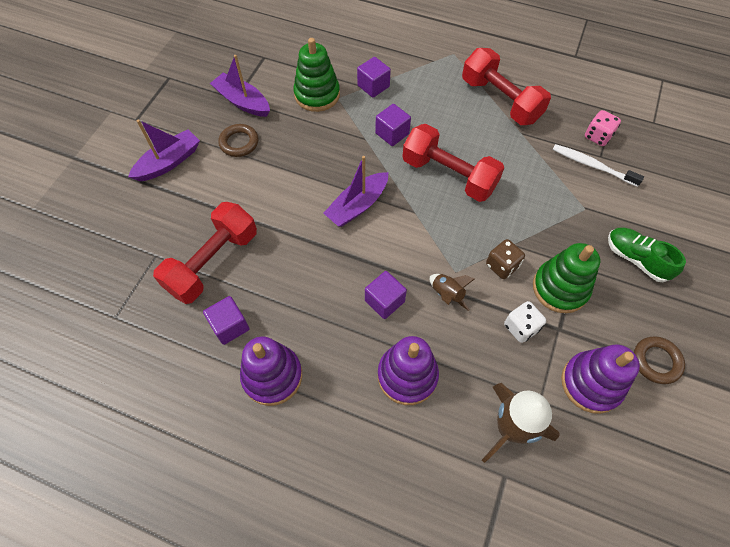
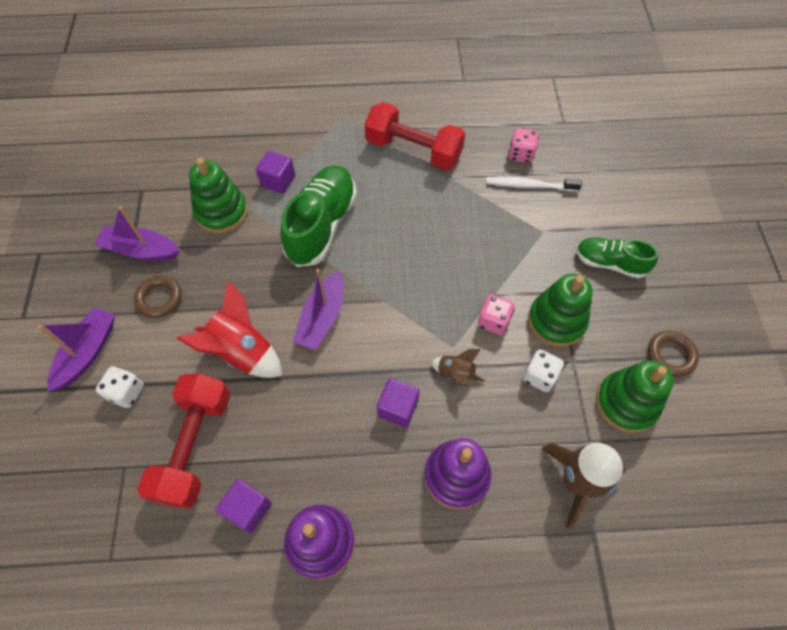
camera: 25 degrees left, 0 degrees up
(183, 202) = (126, 392): none -> white dice
(282, 207) = (242, 352): none -> red rocket
(392, 133) = (322, 225): purple cube -> green shoe
(449, 175) = (399, 248): red dumbbell -> none
(502, 266) = (493, 321): brown dice -> pink dice
(591, 383) = (626, 403): purple stacking toy -> green stacking toy

